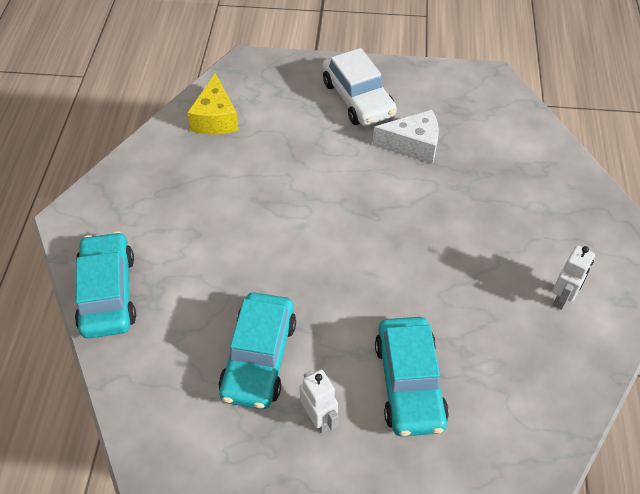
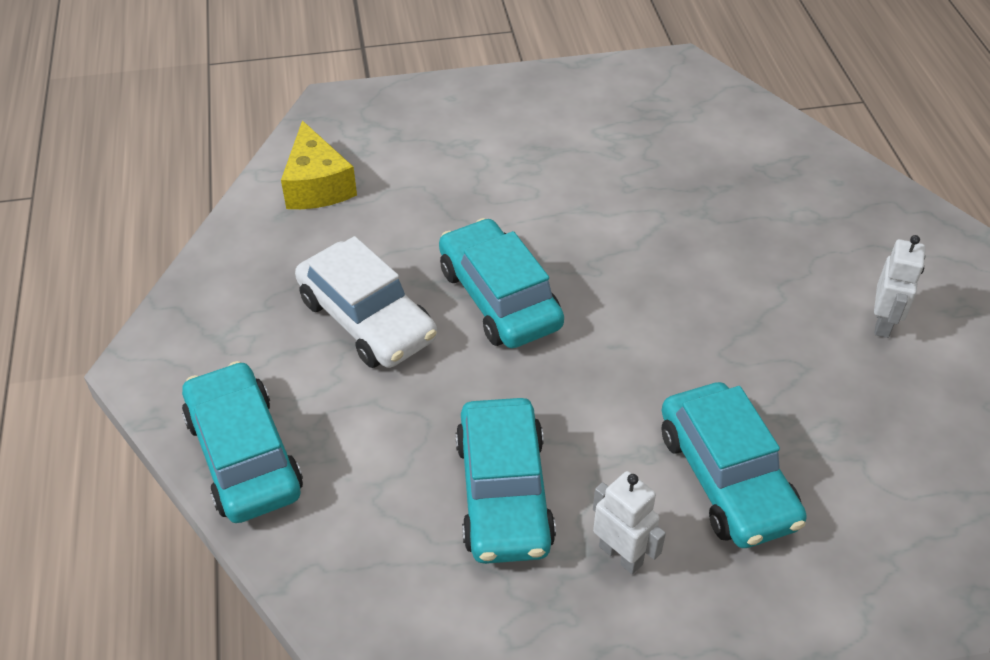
camera: 15 degrees left, 5 degrees down
(305, 222) = (499, 297): none -> turquoise car
(357, 98) = (510, 123): white car -> white car (366, 319)
(413, 145) = (610, 169): white cheese -> none

